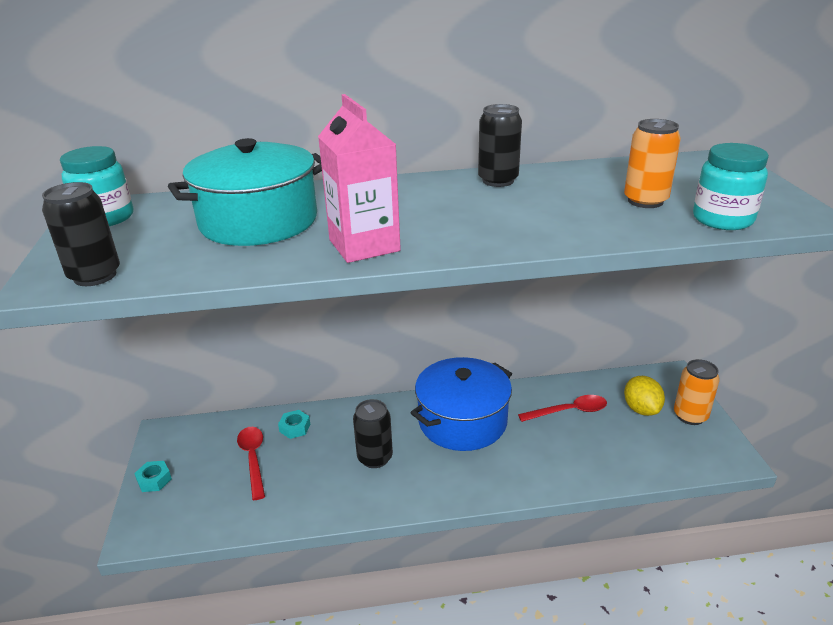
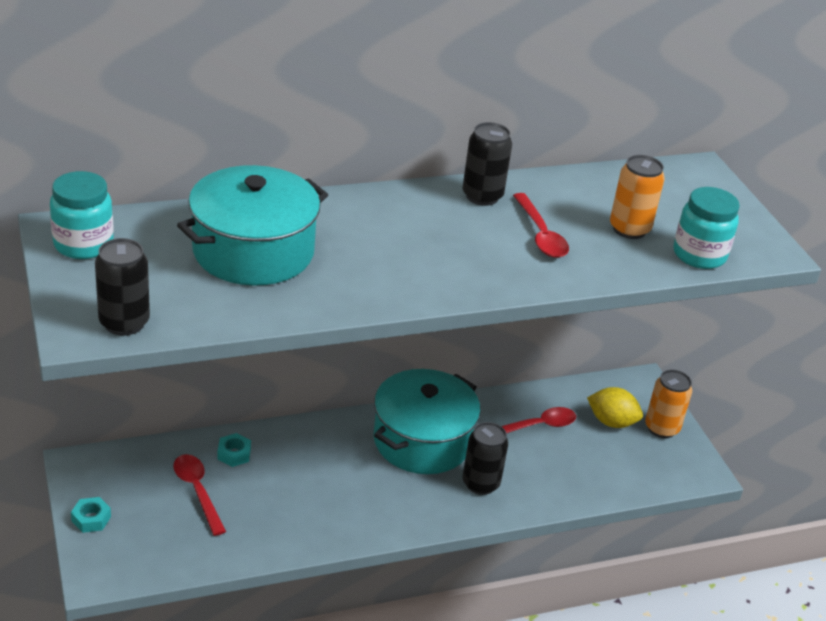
camera: 15 degrees left, 5 degrees up
(364, 245) = (373, 285): pink carton -> none
(375, 458) = (334, 485): black can -> black can (480, 483)
(462, 421) = (422, 440): blue pot -> turquoise pot
(550, 206) = (540, 234): none -> red spoon
(641, 409) = (611, 422): yellow lemon -> yellow lemon turned 45 degrees counterclockwise

